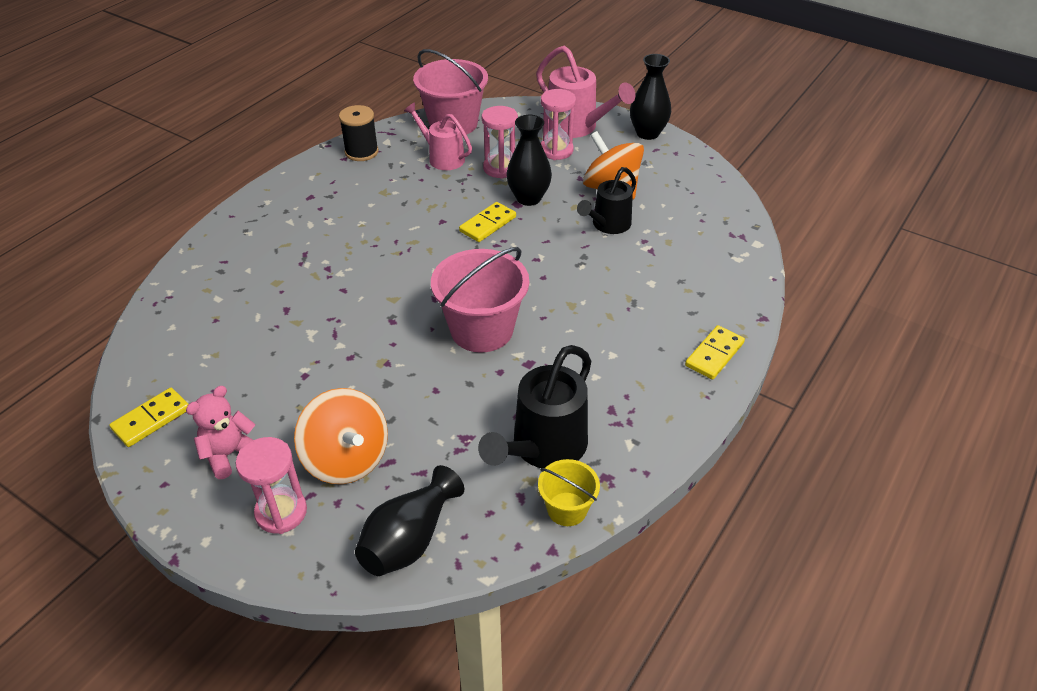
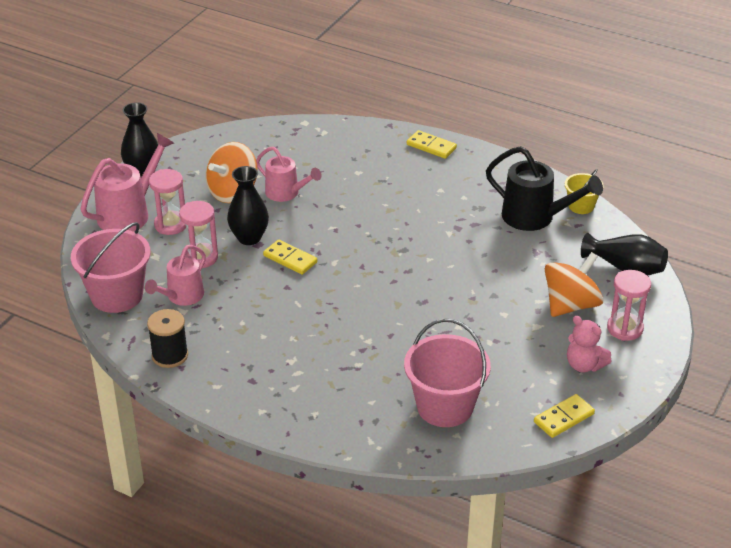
camera: 95 degrees left, 5 degrees down
(151, 419) = (563, 418): yellow domino -> yellow domino turned 75 degrees counterclockwise
(482, 330) = (426, 252): pink bucket -> pink bucket (445, 406)
(607, 225) = (286, 193): black watering can -> pink watering can

